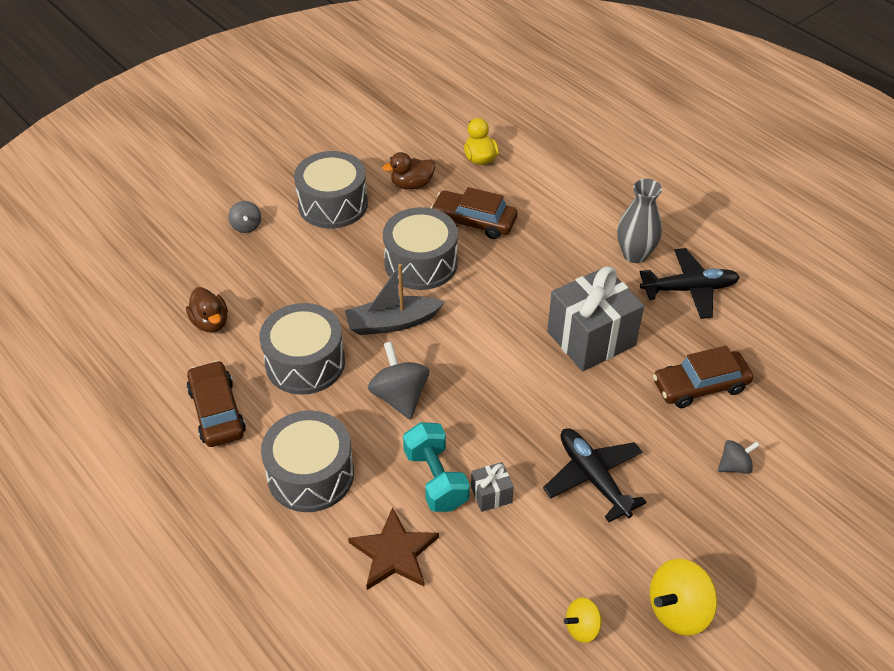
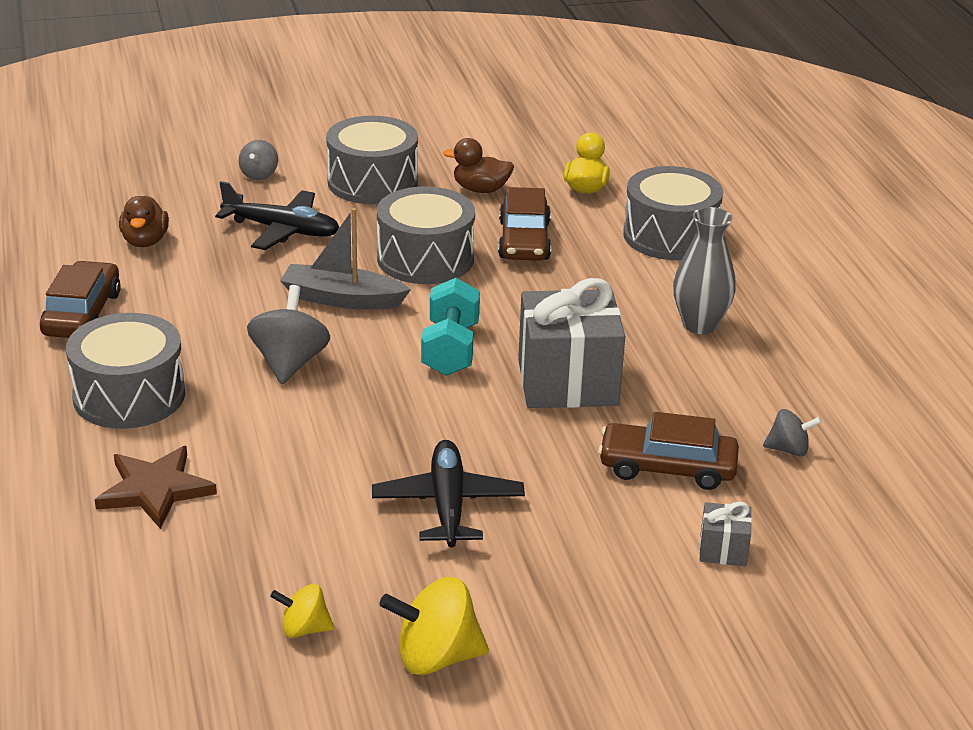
camera: 25 degrees right, 15 degrees down
(305, 363) = (213, 303): grey drum -> grey drum (670, 236)
(436, 479) = (261, 444): turquoise dumbbell -> turquoise dumbbell (450, 349)
(474, 221) = (524, 240): brown car -> brown car turned 135 degrees counterclockwise
(491, 495) = (311, 479): grey gift -> grey gift (723, 550)
(689, 289) = (741, 376): black plane -> black plane (282, 230)
(734, 466) = (639, 554): grey spinning top -> grey spinning top (788, 450)

